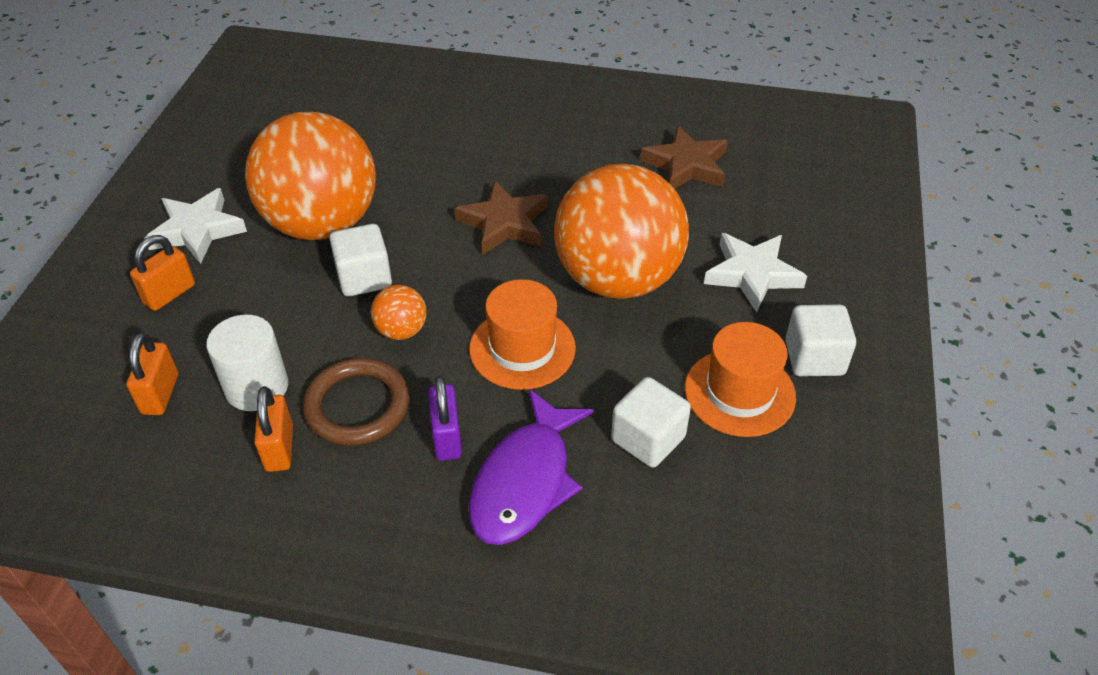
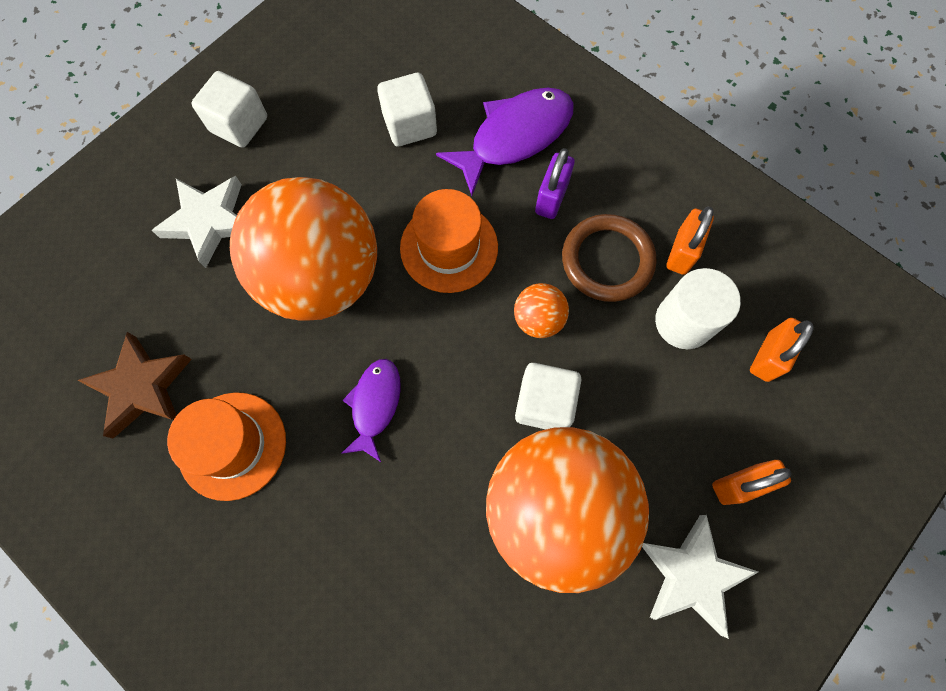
camera: 150 degrees left, 25 degrees up
(504, 223) = (375, 405): brown star -> purple fish
(739, 392) = (317, 126): orange hat -> orange hat (232, 445)

